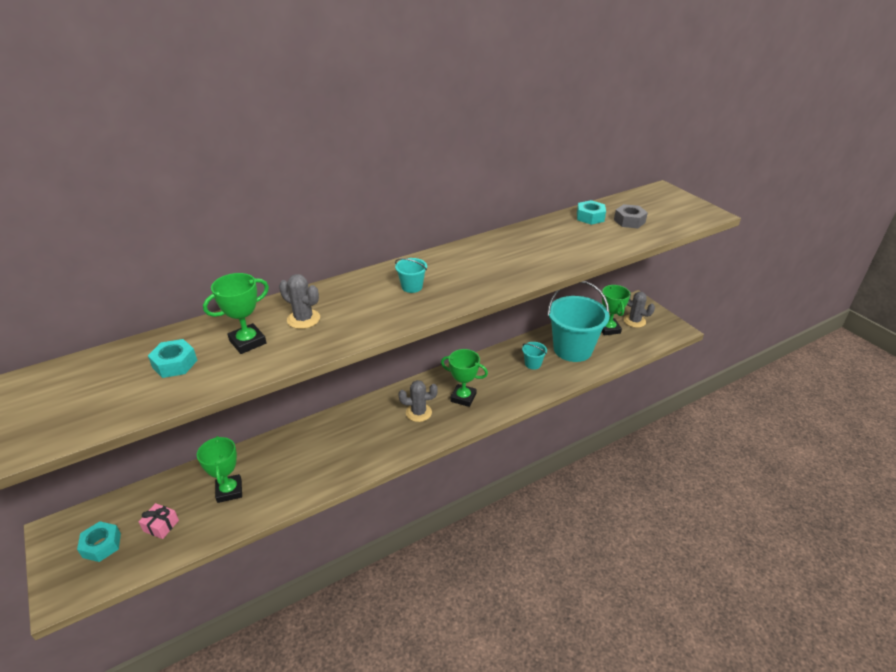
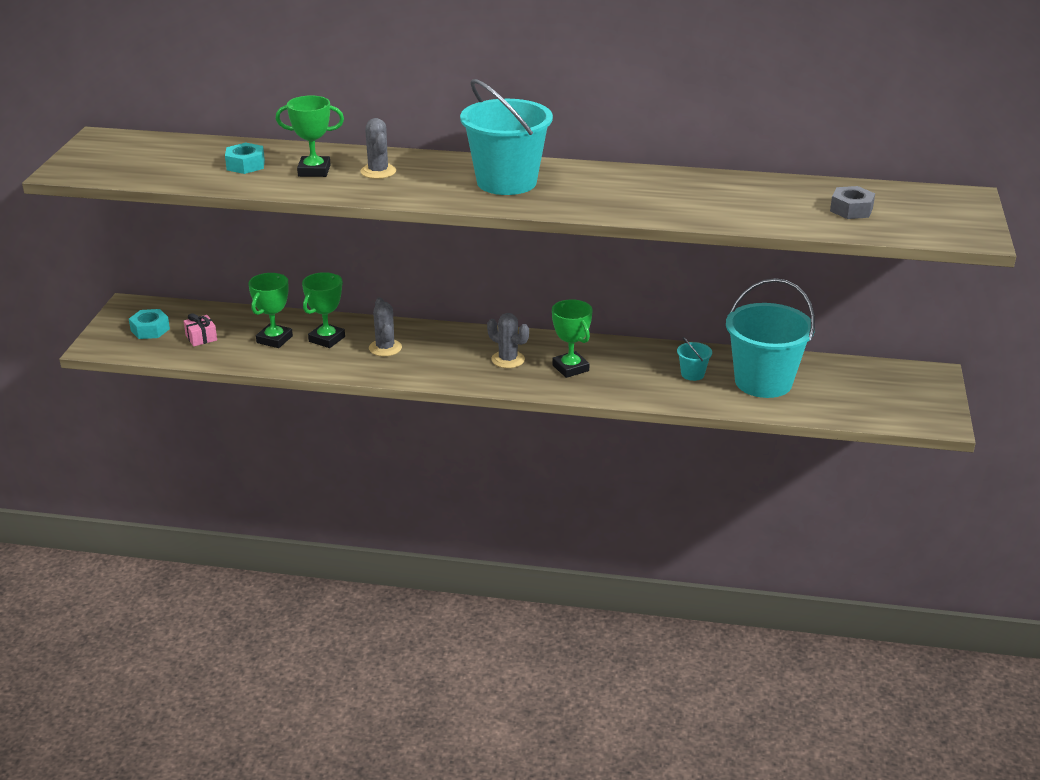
camera: 40 degrees right, 5 degrees down
(412, 287) = (506, 182): turquoise bucket -> turquoise bucket, size x2.44
(590, 217) = (809, 191): turquoise nut -> none
(609, 329) = (844, 383): green trophy -> green trophy (327, 339)
(634, 321) = (894, 390): grey cactus -> grey cactus (385, 348)

